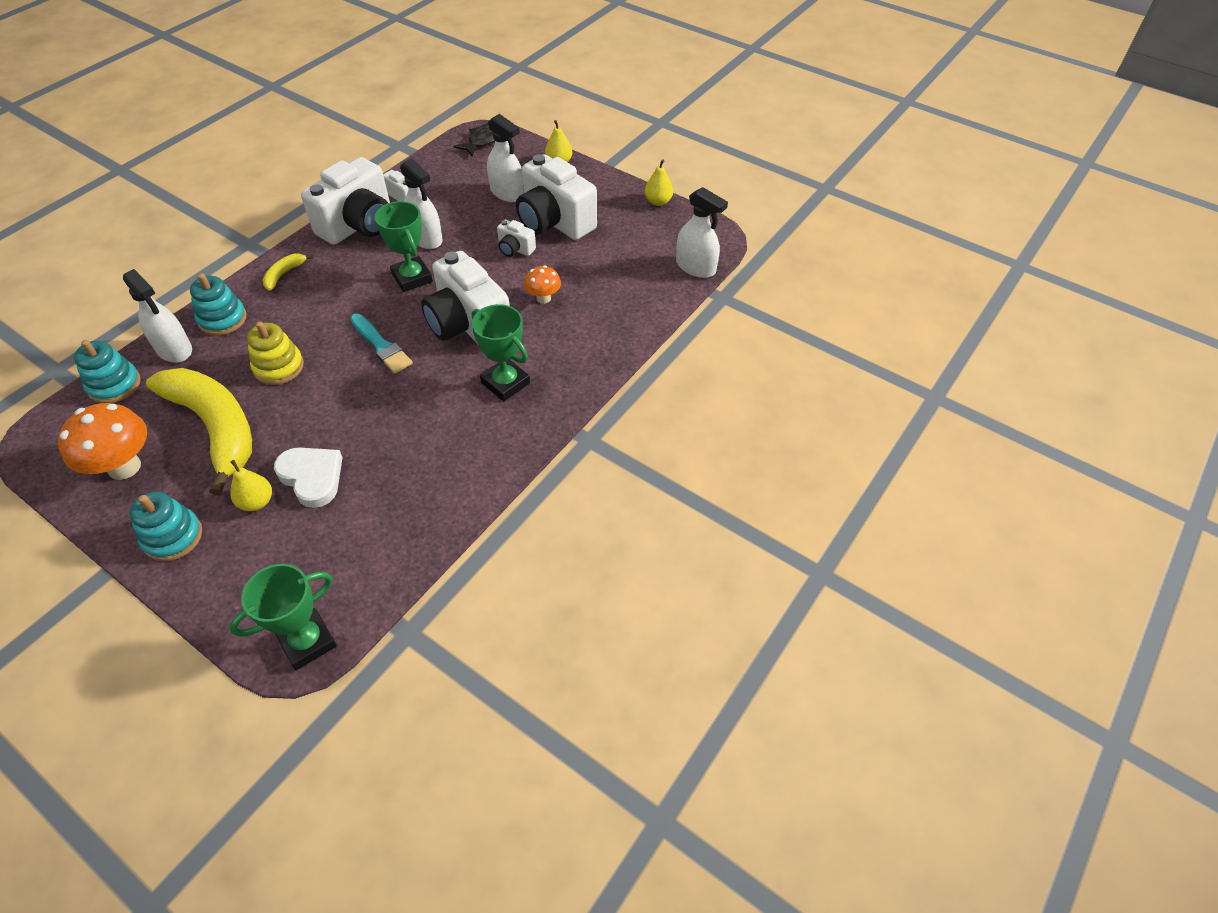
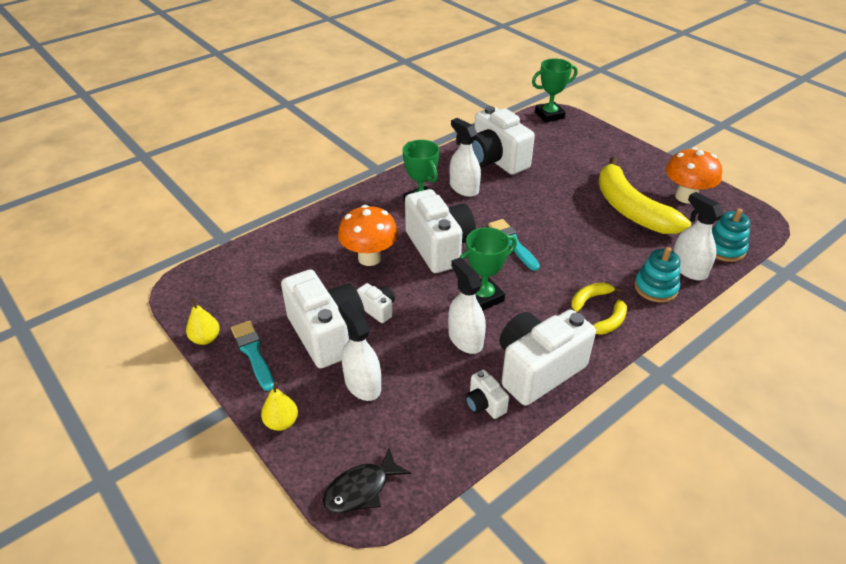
camera: 165 degrees left, 10 degrees down
(173, 537) = (636, 160): turquoise stacking toy -> none
(257, 502) = (590, 168): yellow pear -> none
(278, 367) = (594, 241): yellow stacking toy -> none
(299, 295) = (589, 298): none -> yellow banana
(312, 477) = (557, 174): white heart -> none
(408, 488) = (496, 160): none -> white camera
(412, 278) = (483, 297): green trophy -> green trophy turned 75 degrees clockwise
(543, 298) = (369, 258): orange mushroom -> orange mushroom, size x1.81
(610, 199) = (253, 353): none -> turquoise brush
(696, 267) = (224, 262): white spray bottle -> white spray bottle (464, 188)

